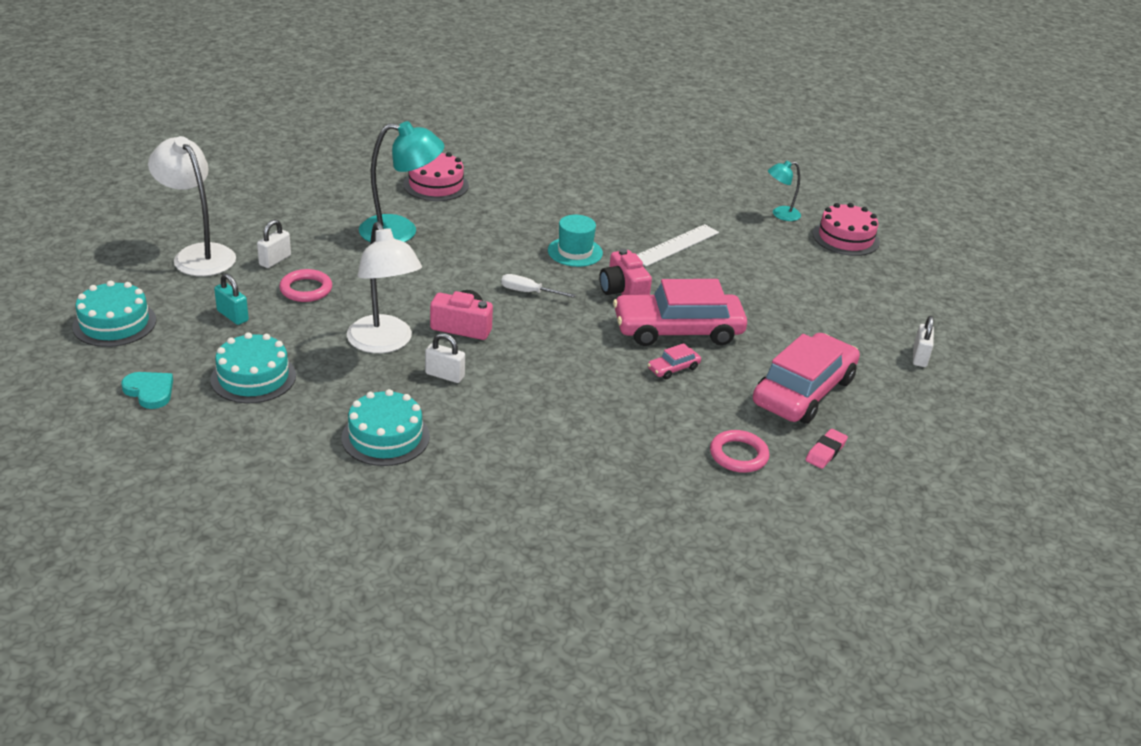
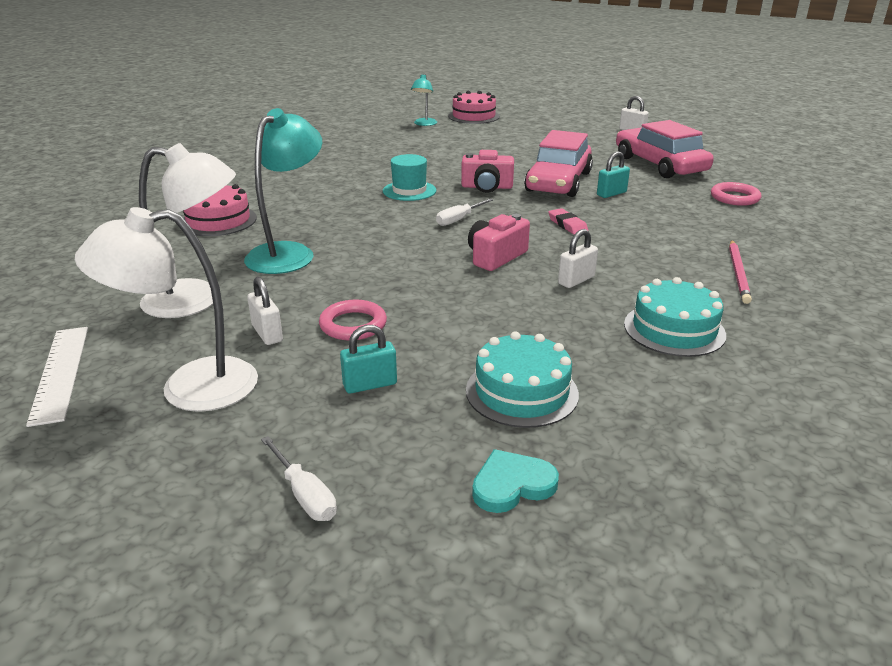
camera: 60 degrees left, 5 degrees down
(114, 323) = (304, 494): turquoise cake -> white screwdriver
(384, 343) = (499, 299): white lamp -> white lamp (197, 300)
(524, 467) = (738, 273): none -> pink pencil
(673, 368) = (611, 194): pink car -> turquoise padlock
(676, 245) = (434, 158): white ruler -> white ruler (60, 373)
(826, 452) = (735, 174): pink eraser -> pink eraser (567, 225)

